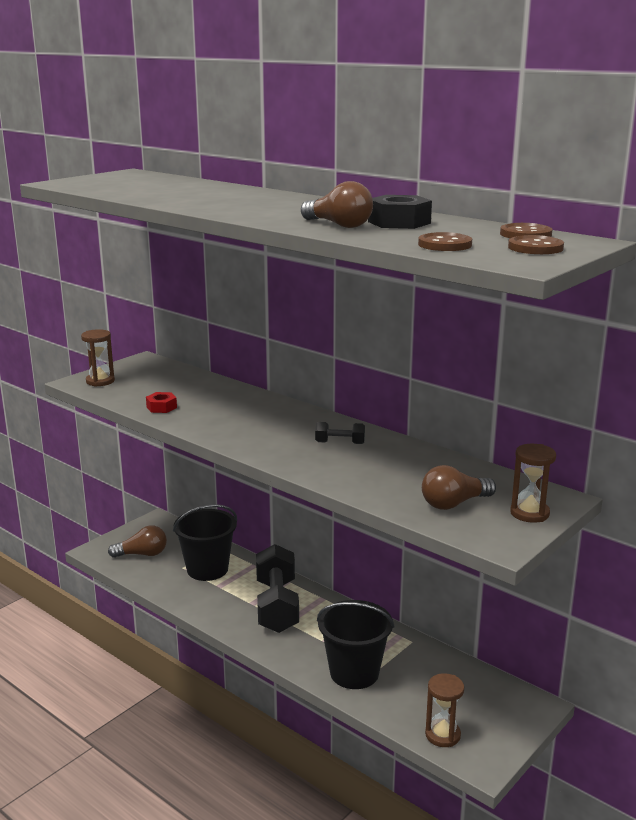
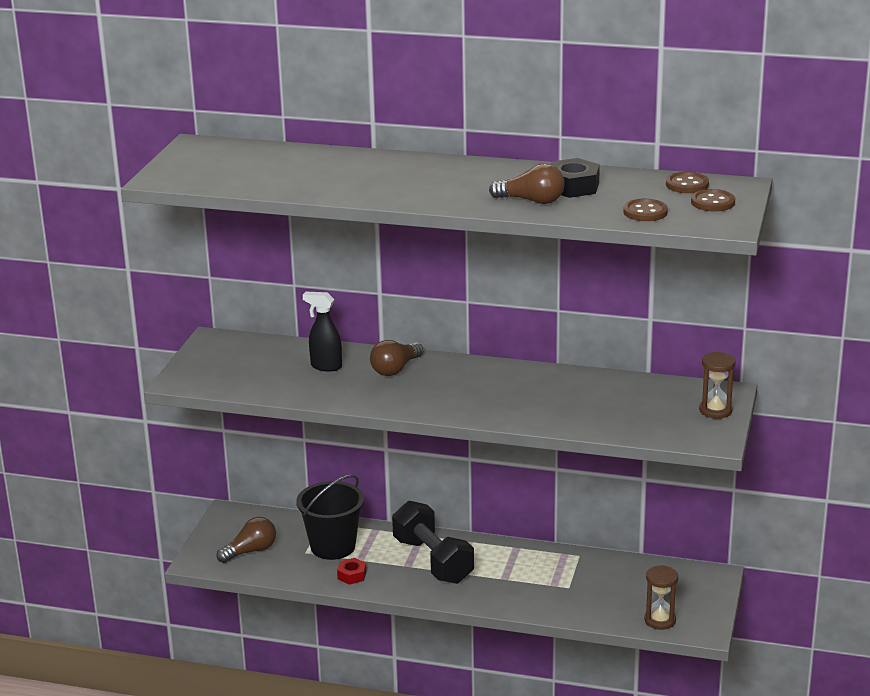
camera: 25 degrees left, 5 degrees up
(100, 381) = (201, 375): brown hourglass -> none
(161, 407) = (303, 389): red nut -> red nut (352, 575)
(202, 395) = (325, 366): none -> black spray bottle
(340, 443) = (509, 385): black dumbbell -> none
(354, 673) = (551, 596): black bucket -> none
(454, 504) = (653, 417): brown light bulb -> brown light bulb (395, 369)

